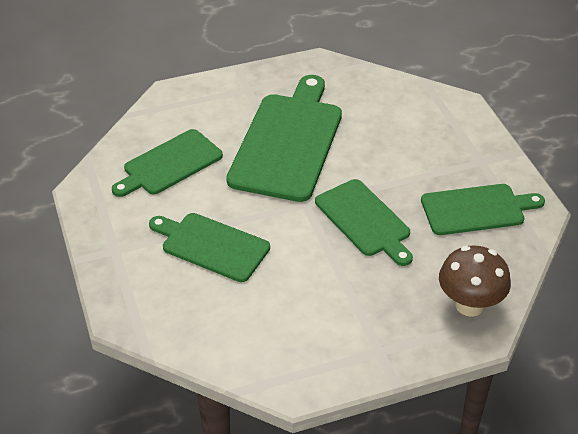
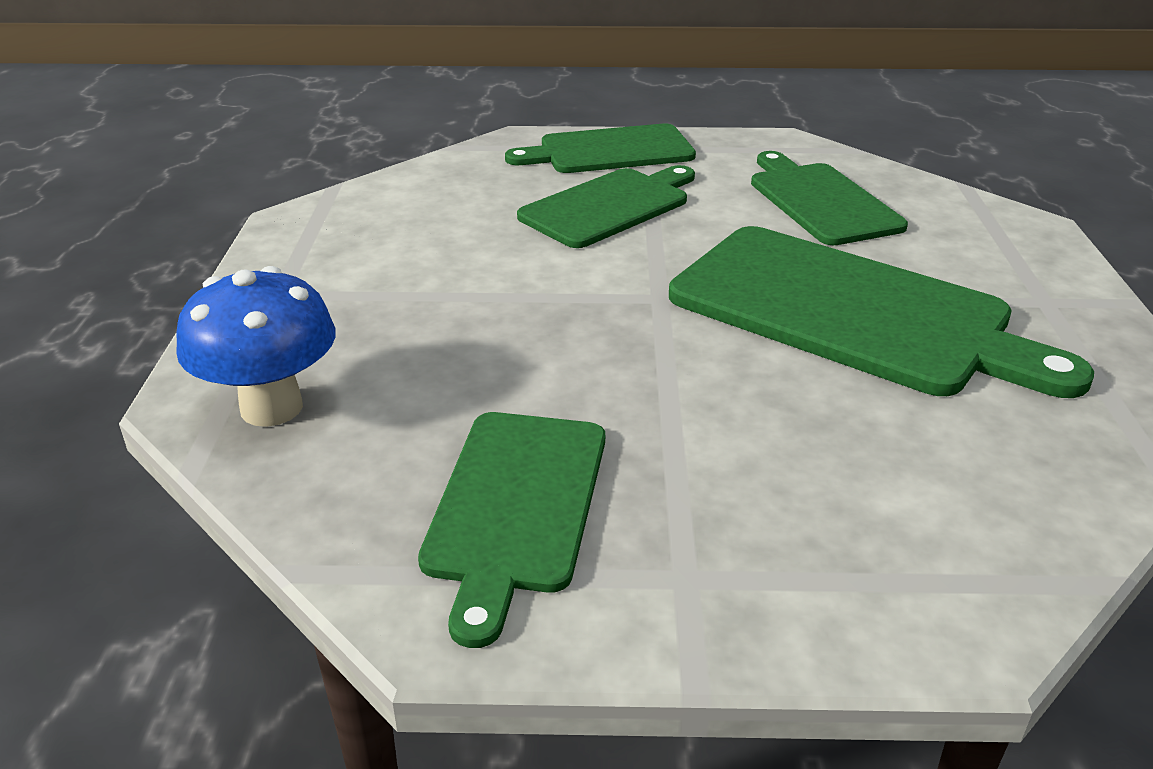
camera: 110 degrees right, 10 degrees down
(364, 220) = (577, 347): green cutting board -> green cutting board (609, 151)
(469, 305) = (271, 408): brown mushroom -> blue mushroom

